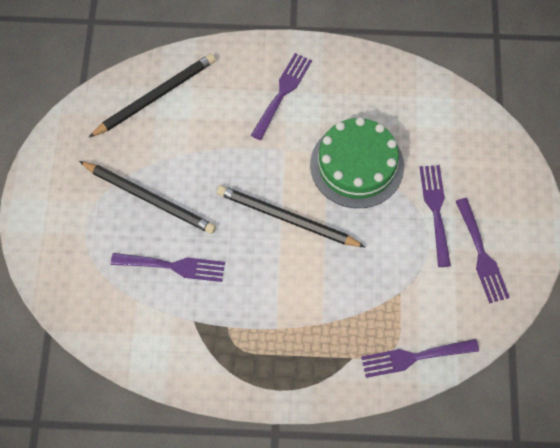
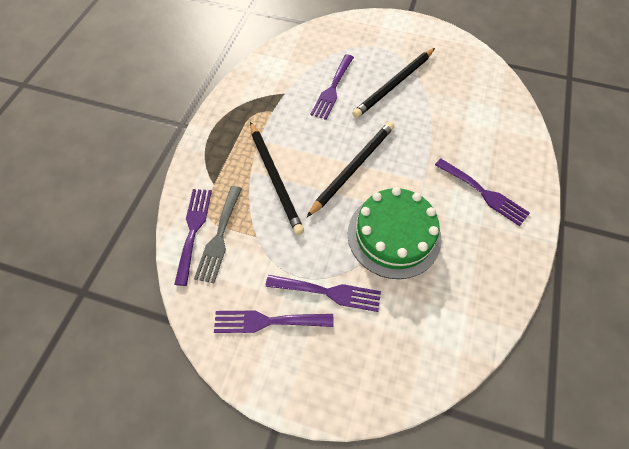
camera: 105 degrees right, 5 degrees down
(155, 97) = (489, 103): black pencil -> black pencil (275, 178)
(413, 328) = (219, 237): none -> grey fork

